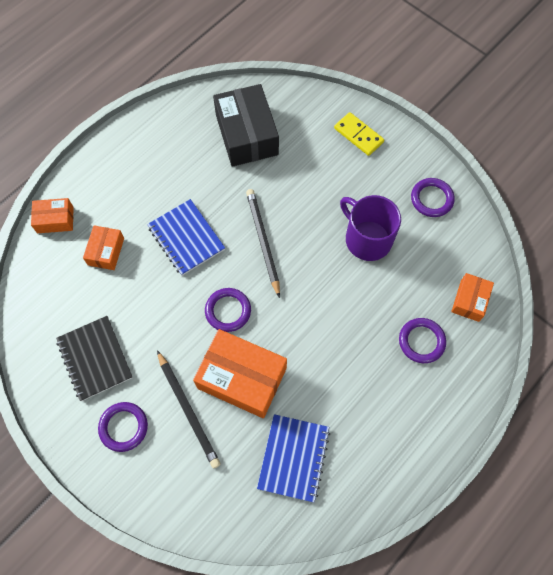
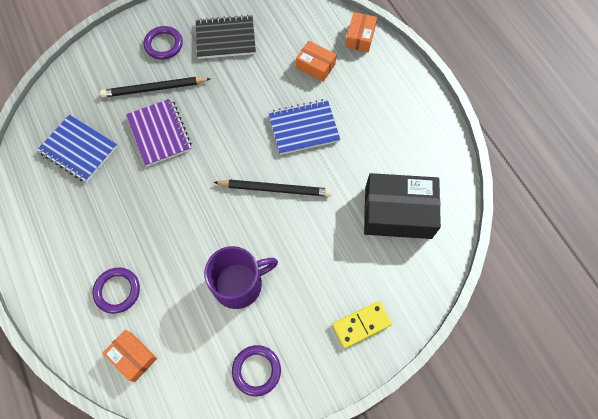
camera: 110 degrees right, 0 degrees up
(228, 311) = (222, 140): purple ring -> none
(242, 378) = (160, 133): orange box -> purple notebook

